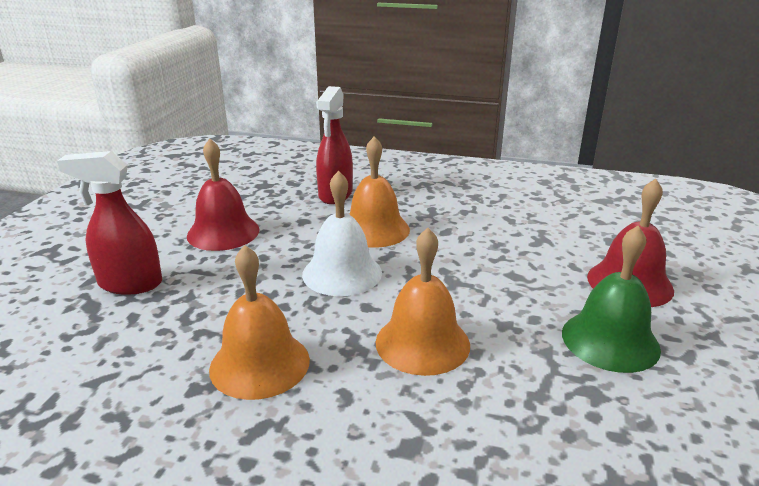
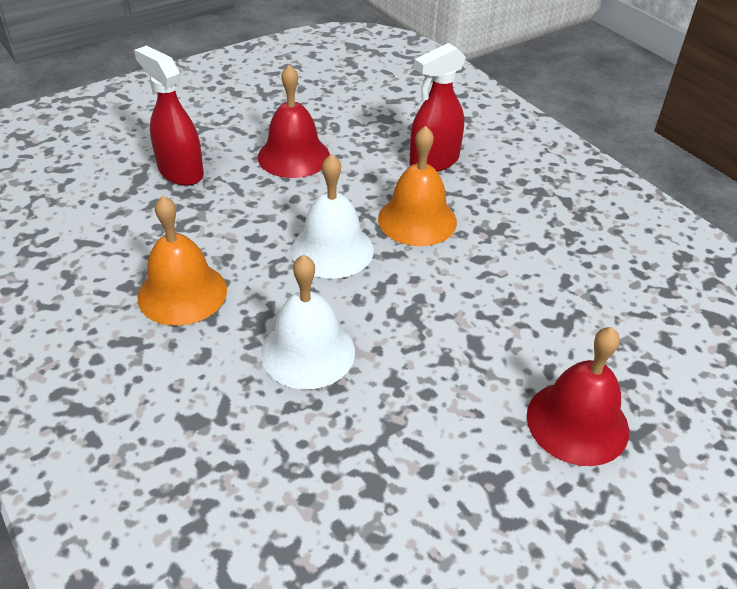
camera: 40 degrees right, 15 degrees up
(422, 343) = (308, 352): orange bell -> white bell
(610, 340) = (462, 458): green bell -> none

